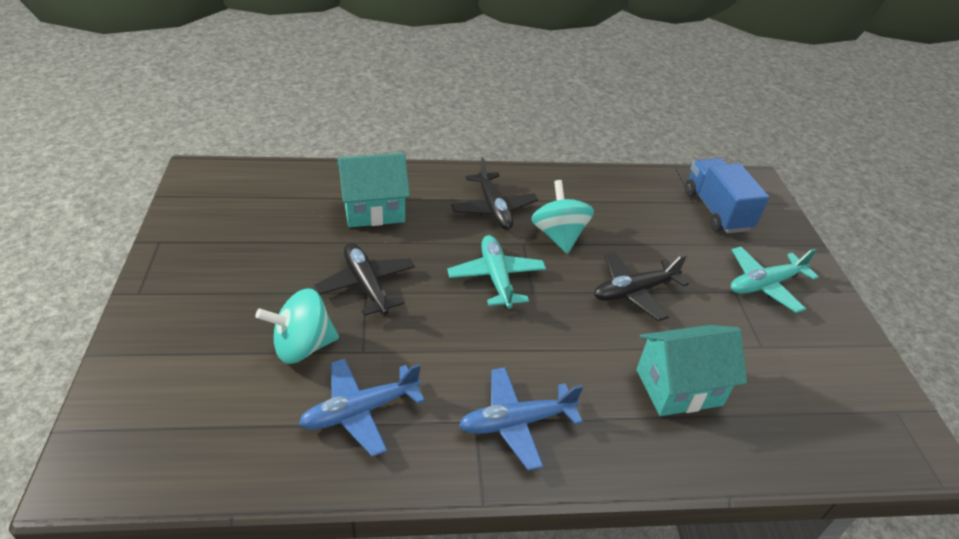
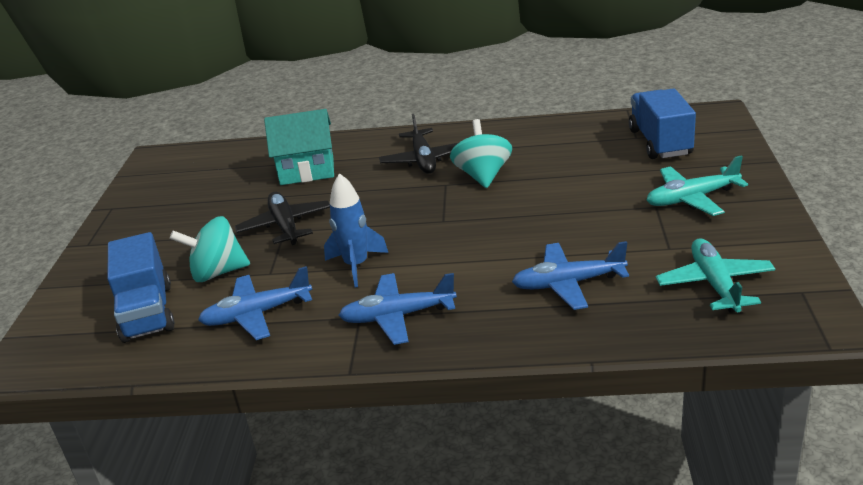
camera: 15 degrees right, 10 degrees down
(230, 401) = (147, 312): none -> blue truck
(456, 347) = (356, 266): none -> blue rocket
(496, 277) = (410, 212): turquoise plane -> turquoise plane (715, 284)
(634, 291) = (547, 213): black plane -> none
(679, 387) = (568, 284): turquoise house -> blue plane

